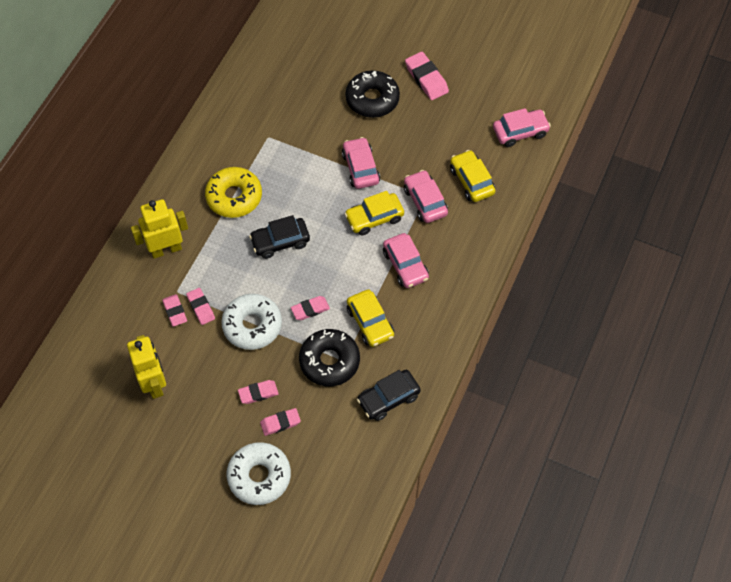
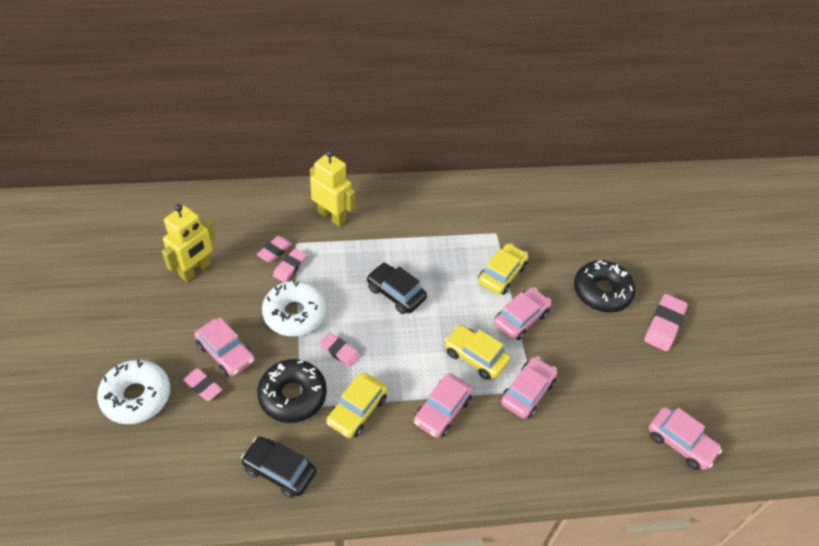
camera: 55 degrees right, 10 degrees down
(234, 197) = (417, 238): yellow donut -> none
(258, 393) = (226, 352): pink eraser -> pink car
(471, 181) = (584, 424): yellow car -> yellow car (502, 274)

